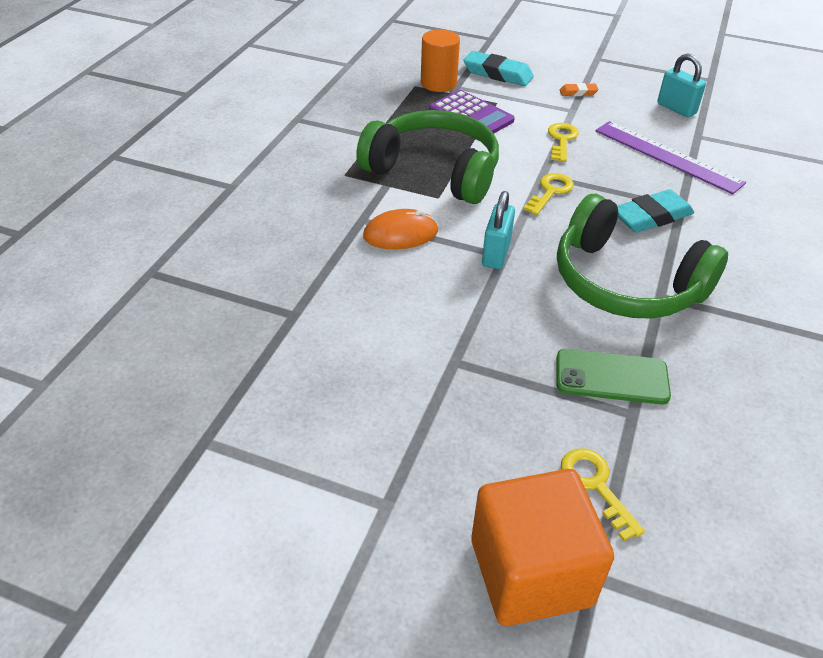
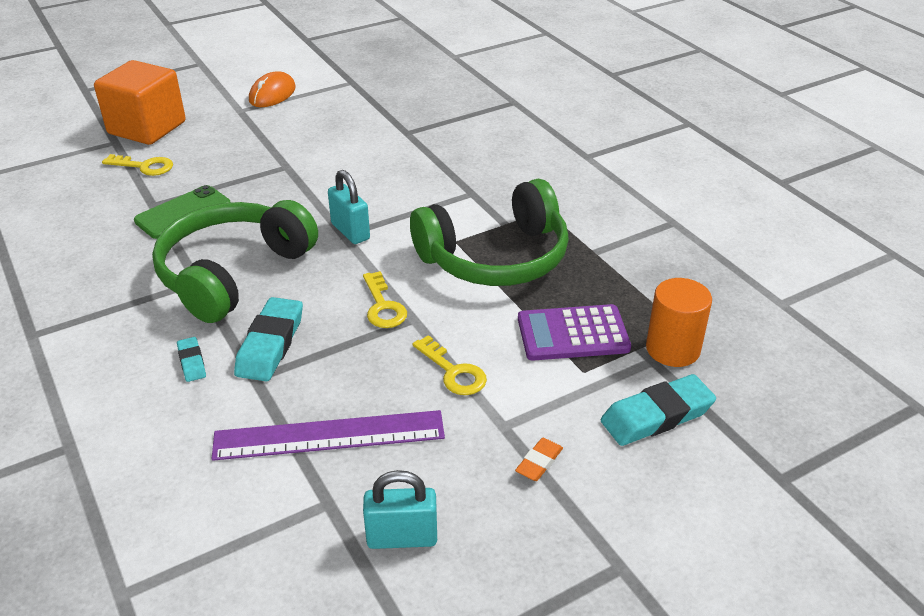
camera: 130 degrees right, 5 degrees down
(400, 234) = (431, 201): orange mouse -> orange mouse (272, 94)
(625, 282) = (233, 273): green headphones -> green headphones turned 45 degrees counterclockwise
(715, 239) = (192, 362): none -> turquoise eraser

